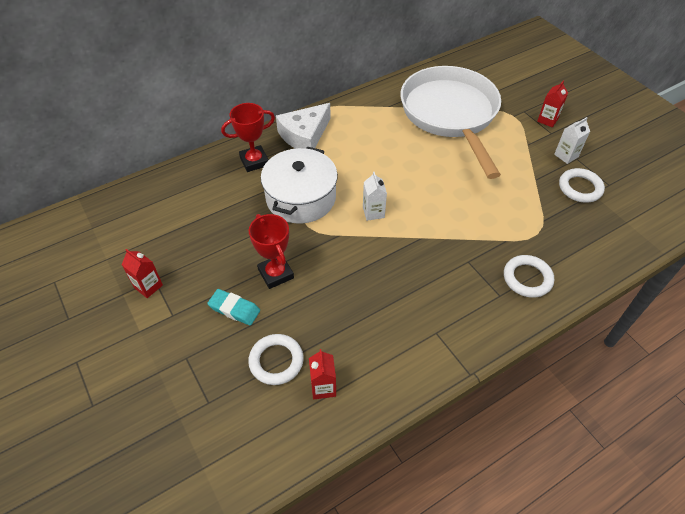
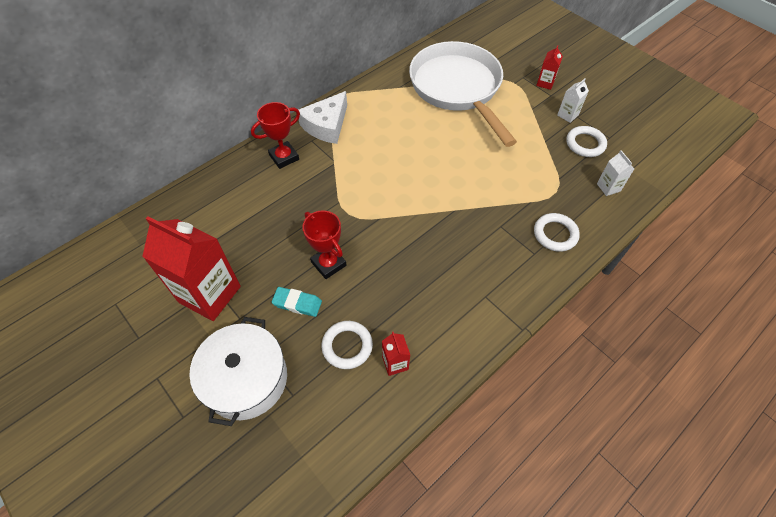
camera: 10 degrees left, 5 degrees up
(148, 286) = (209, 294): red carton -> red carton, size x2.27
(301, 198) = (336, 187): white pot -> white pot (246, 379)
(373, 212) = (406, 192): white carton -> white carton (608, 187)

